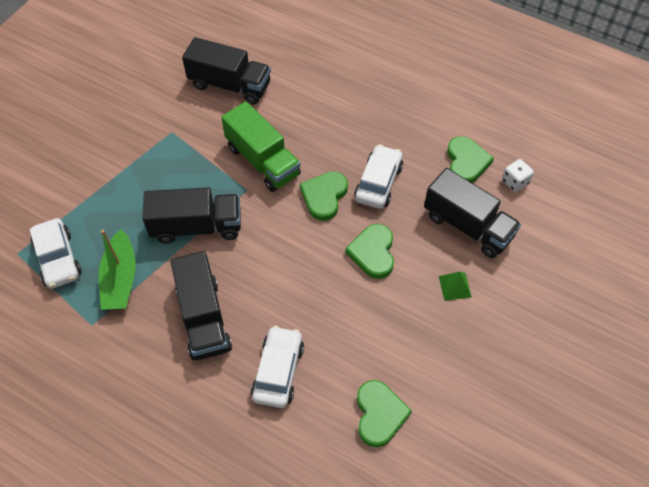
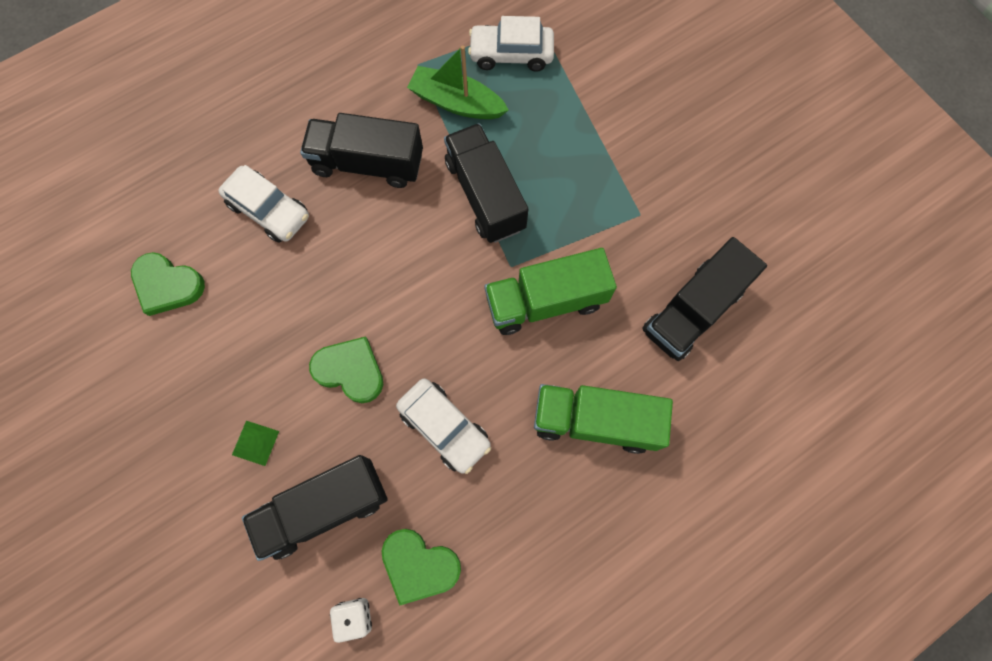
camera: 115 degrees right, 15 degrees up
(197, 227) = (485, 195): black truck -> black truck turned 135 degrees clockwise
(324, 196) = (457, 351): green heart -> none
(328, 109) = (595, 421): none -> green truck

